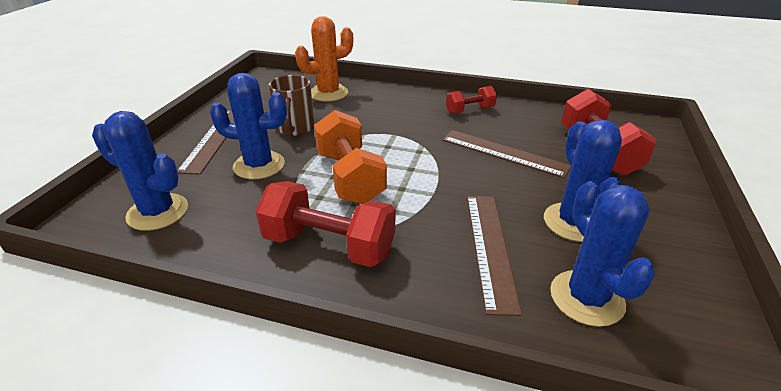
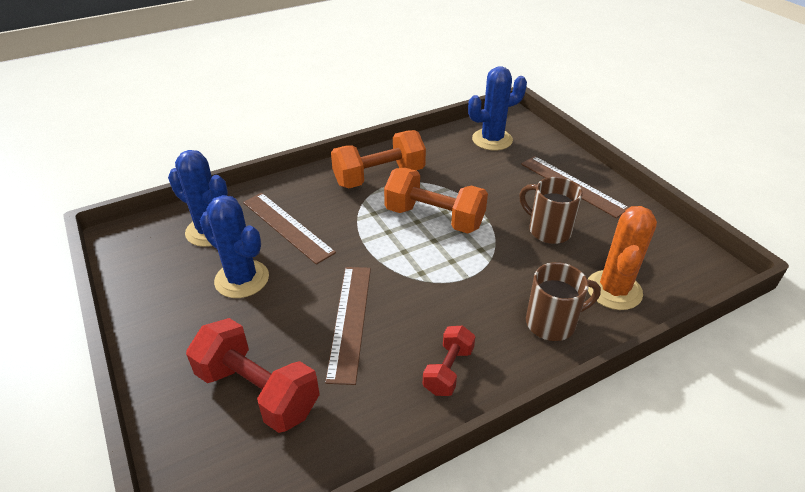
camera: 135 degrees right, 5 degrees up
(259, 165) = (503, 189): blue cactus -> none
(329, 245) = (379, 177): red dumbbell -> orange dumbbell
(385, 99) = (552, 323): none -> brown mug
(503, 153) = (349, 321): brown ruler -> brown ruler turned 75 degrees counterclockwise

